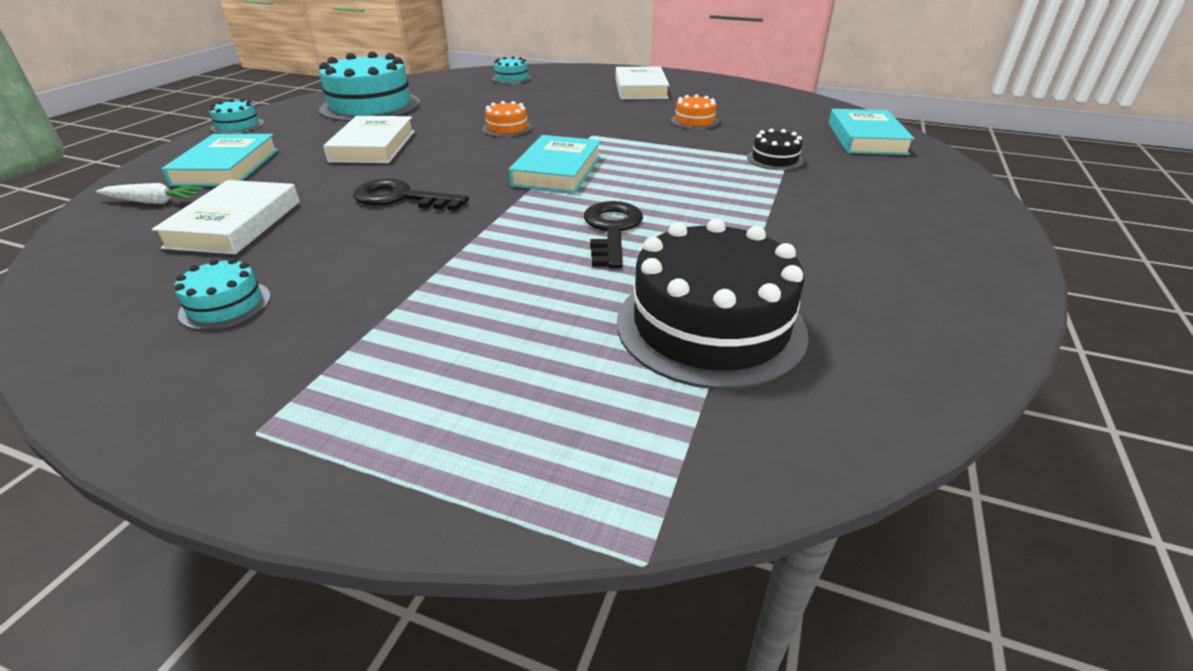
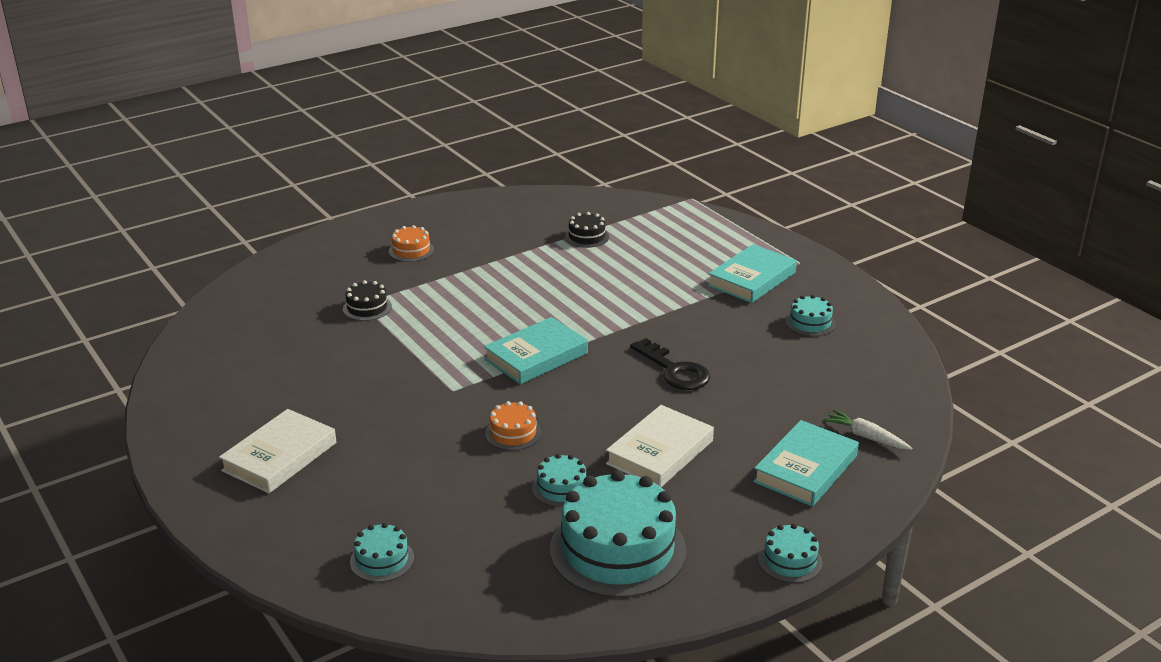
camera: 145 degrees left, 5 degrees down
(235, 224) = (801, 386): white book -> none
(436, 116) = (561, 488): none -> turquoise cake
(612, 230) = (565, 295): black key -> none
(694, 121) = (336, 374): orange cake -> orange cake (411, 250)
(710, 326) = (587, 237): black cake -> black cake, size x0.46
(866, 138) = (257, 301): turquoise book -> turquoise book (752, 279)

